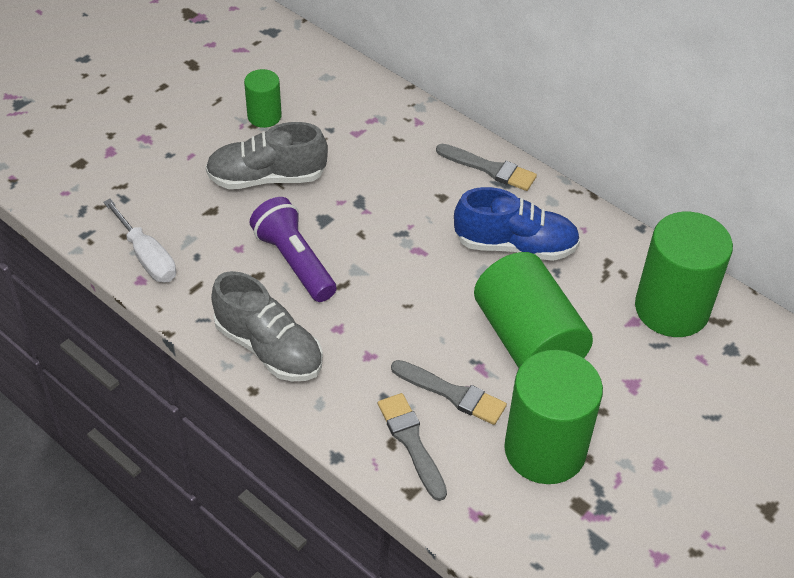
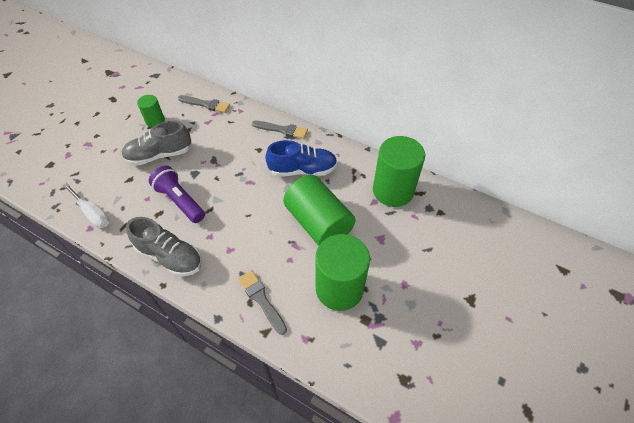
camera: 10 degrees left, 5 degrees up
(452, 393) = (281, 264): grey brush -> grey brush (206, 104)

